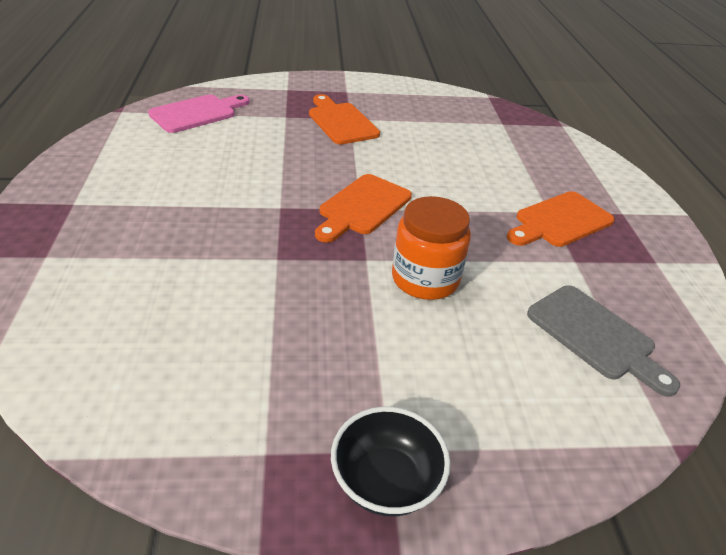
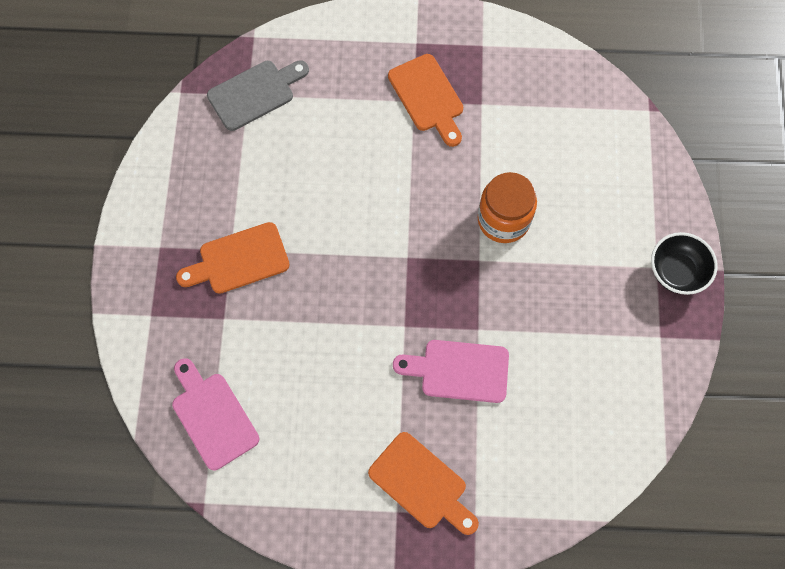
camera: 80 degrees left, 30 degrees up
(226, 244) = (458, 370): none -> pink cutting board
(362, 207) = (405, 255): orange cutting board -> orange cutting board (422, 484)
(595, 336) = (563, 119): grey cutting board -> grey cutting board (255, 93)

